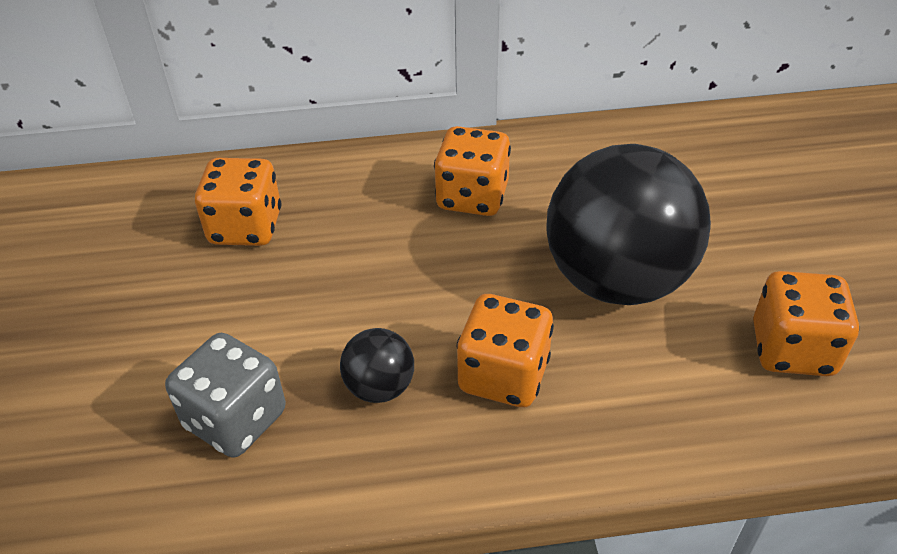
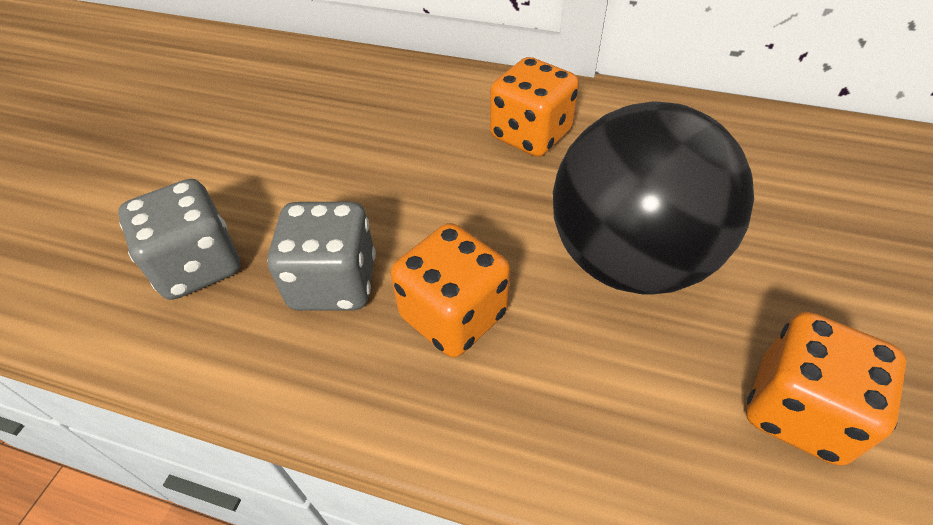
camera: 25 degrees right, 5 degrees up
(246, 227) = (321, 105): orange dice -> none
(380, 387) = (333, 283): black ball -> grey dice

